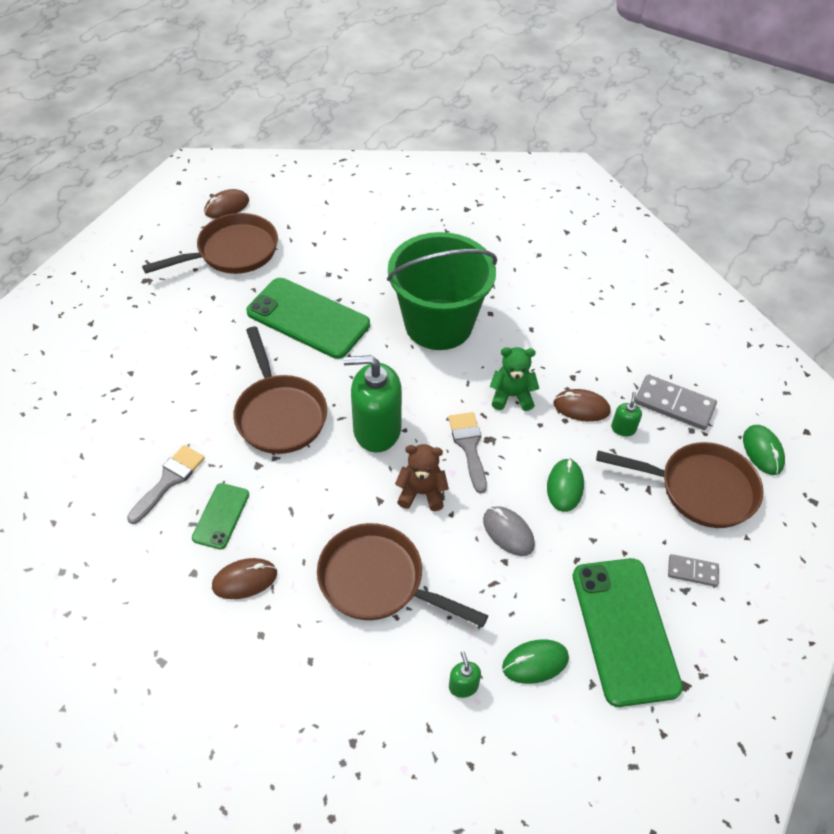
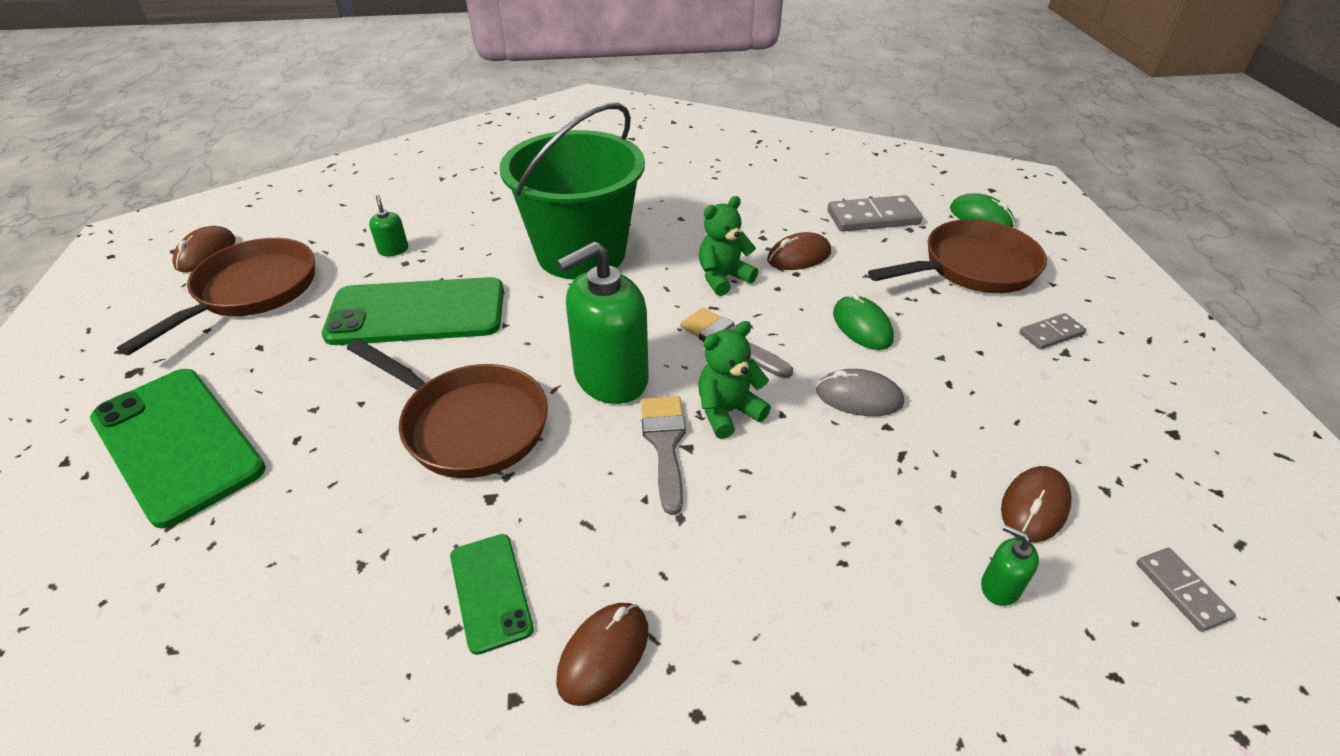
camera: 35 degrees left, 10 degrees down
(169, 480) = (365, 594): grey brush -> grey brush (665, 444)
(378, 581) = (778, 536): brown pan -> none
(421, 493) = (728, 412): brown teddy bear -> green teddy bear
(535, 662) = (1034, 507): green mouse -> brown mouse
(561, 759) = (1181, 591): none -> grey domino
(623, 428) = (854, 255): green soap dispenser -> green soap dispenser (393, 250)
(624, 630) = (1066, 419): green phone -> green phone (177, 444)

